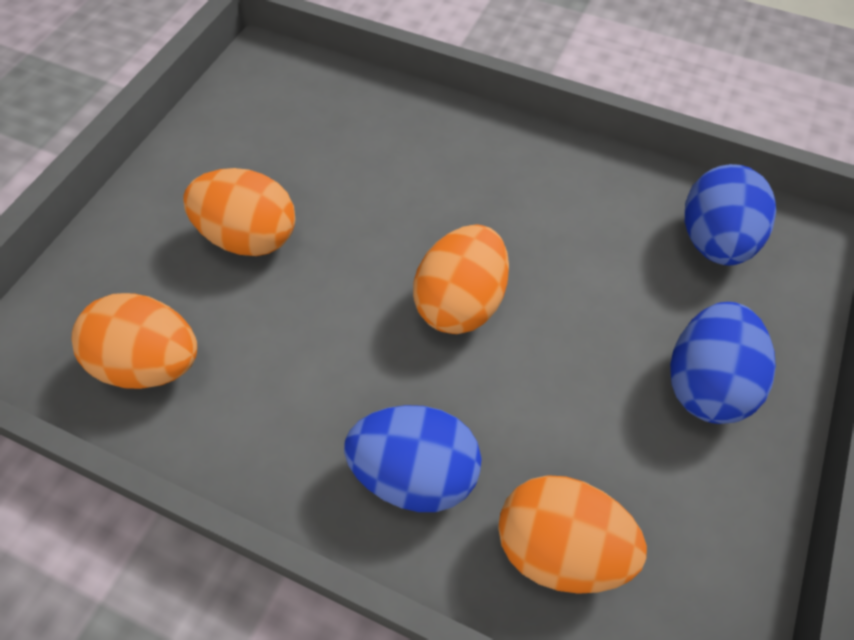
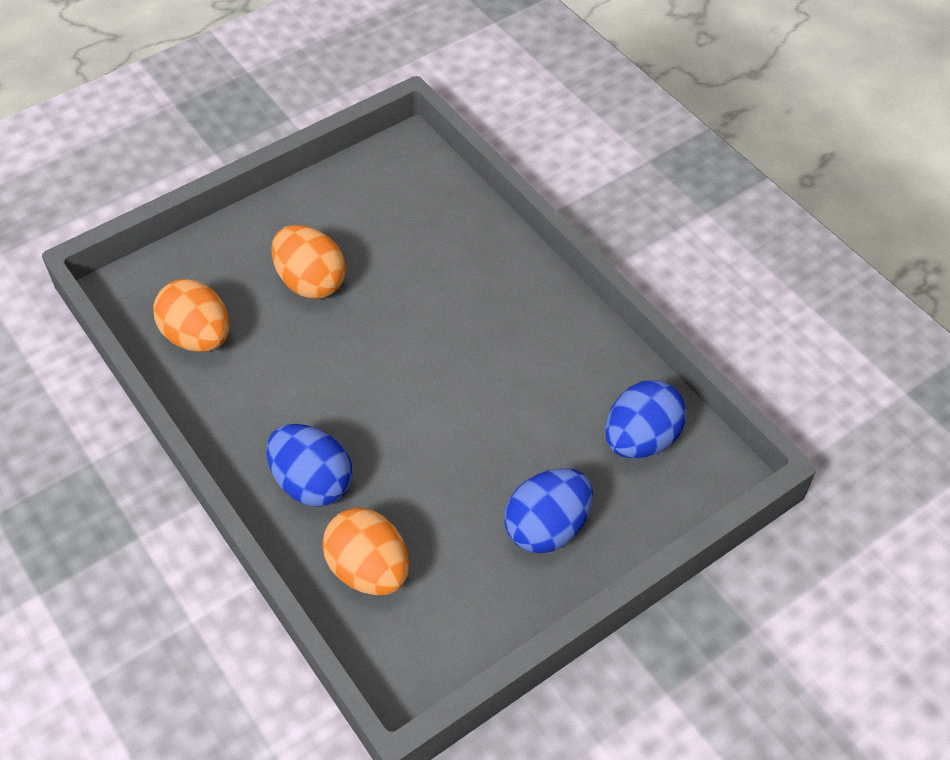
camera: 30 degrees right, 5 degrees down
(460, 302) = (420, 393): orange egg -> none

